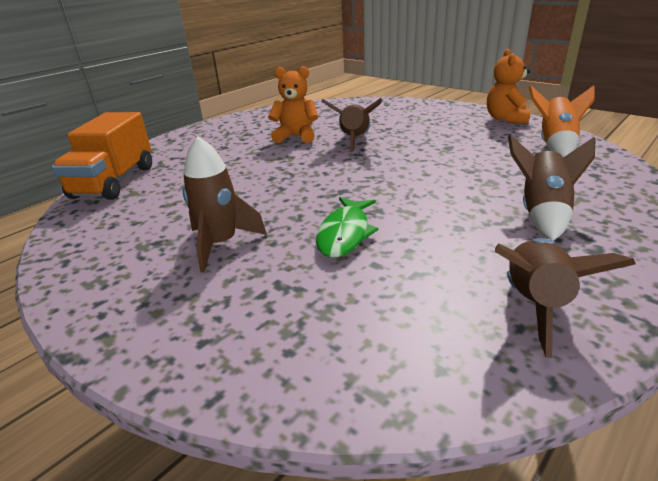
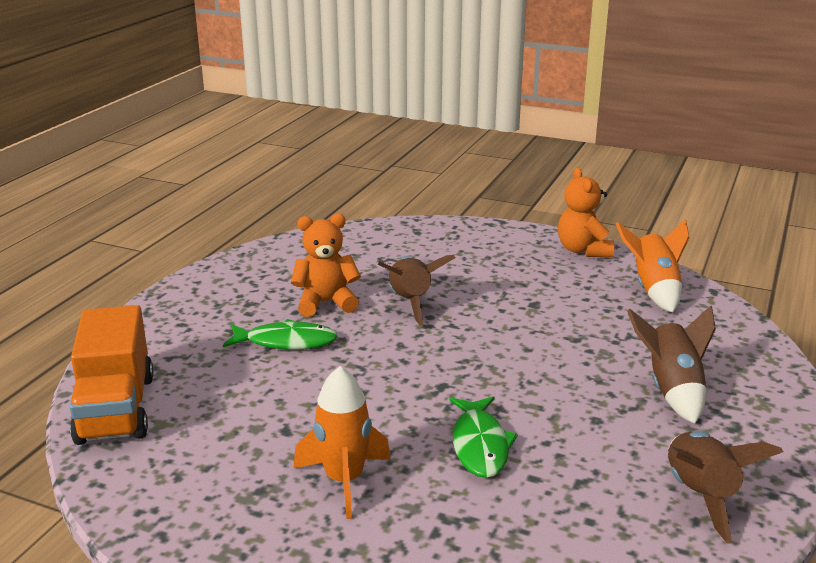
camera: 20 degrees left, 5 degrees down
(221, 244) = (344, 480): brown rocket -> orange rocket
(252, 155) = (286, 342): none -> green fish

